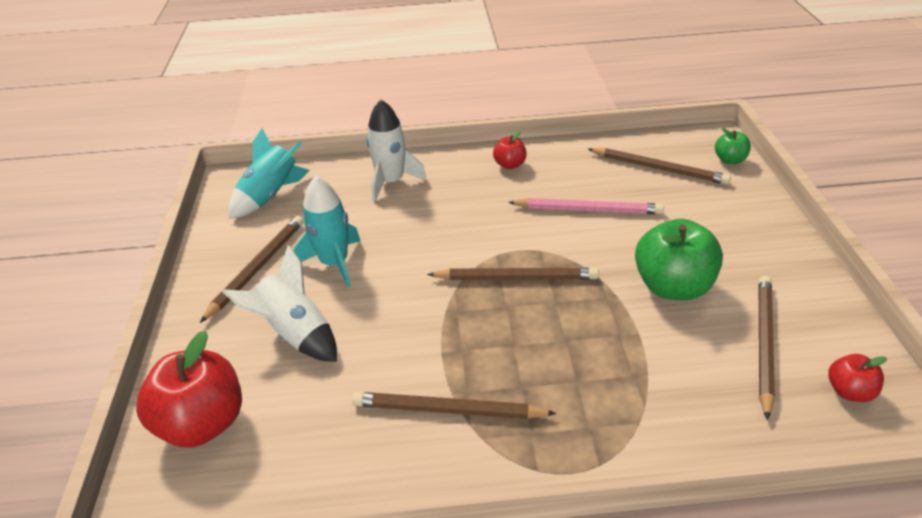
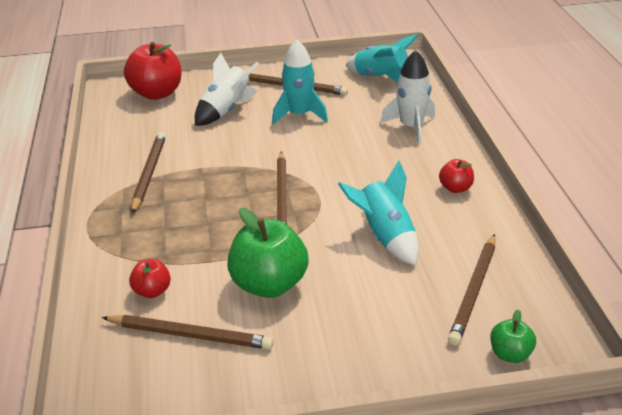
camera: 85 degrees right, 5 degrees down
(588, 209) = (385, 237): pink pencil -> turquoise rocket
(849, 391) = (125, 381): red apple -> red apple (152, 291)

